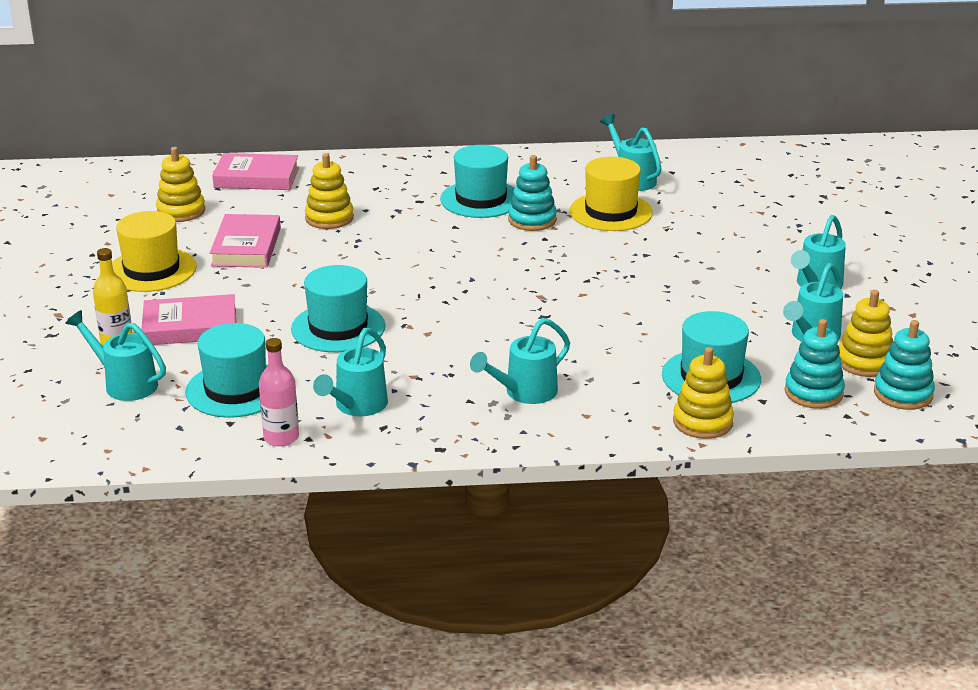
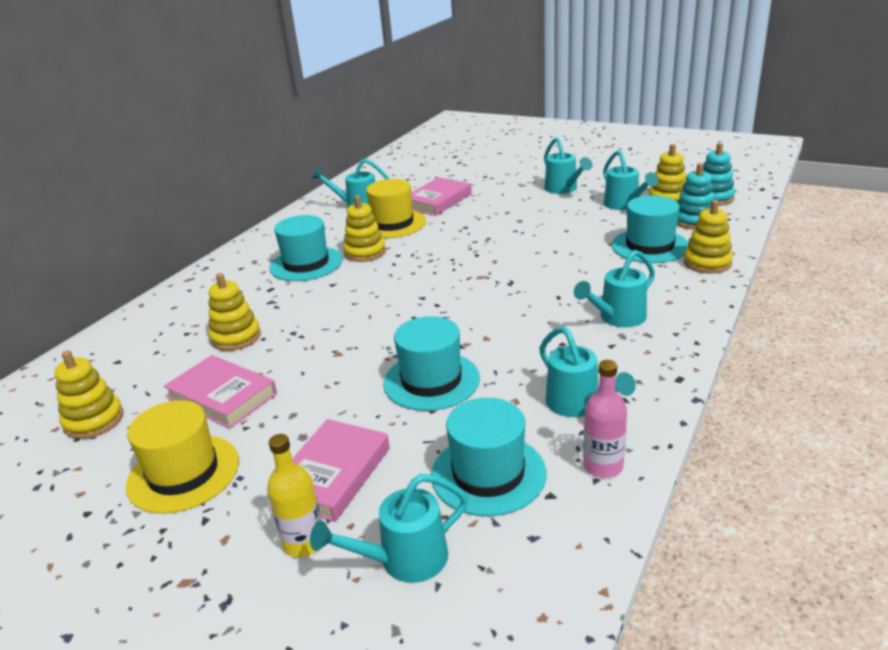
camera: 55 degrees left, 0 degrees up
(256, 178) = (104, 358): pink book -> pink book (437, 201)
(525, 392) = (617, 318): turquoise watering can -> turquoise watering can turned 60 degrees clockwise
(532, 220) = (365, 252): turquoise stacking toy -> yellow stacking toy

